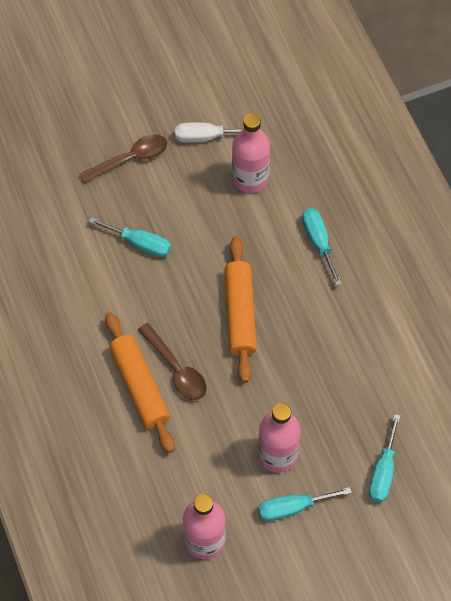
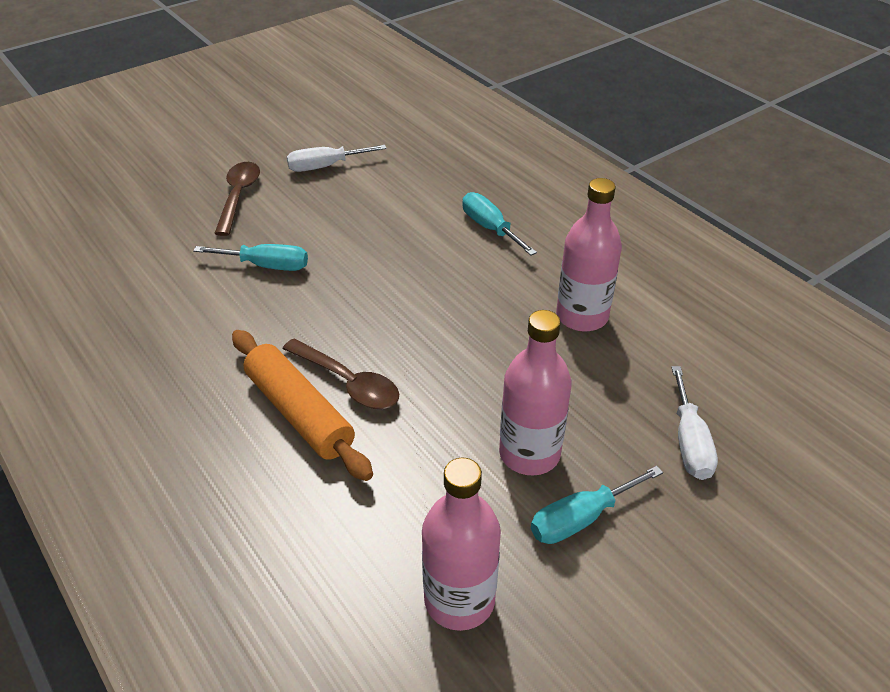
camera: 15 degrees left, 20 degrees down
(130, 159) = (238, 196): brown spoon -> brown spoon turned 45 degrees counterclockwise
(240, 313) = (418, 309): orange rolling pin -> none
(250, 178) = (388, 190): pink bottle -> pink bottle (582, 316)
(383, 472) = (689, 442): turquoise screwdriver -> white screwdriver

